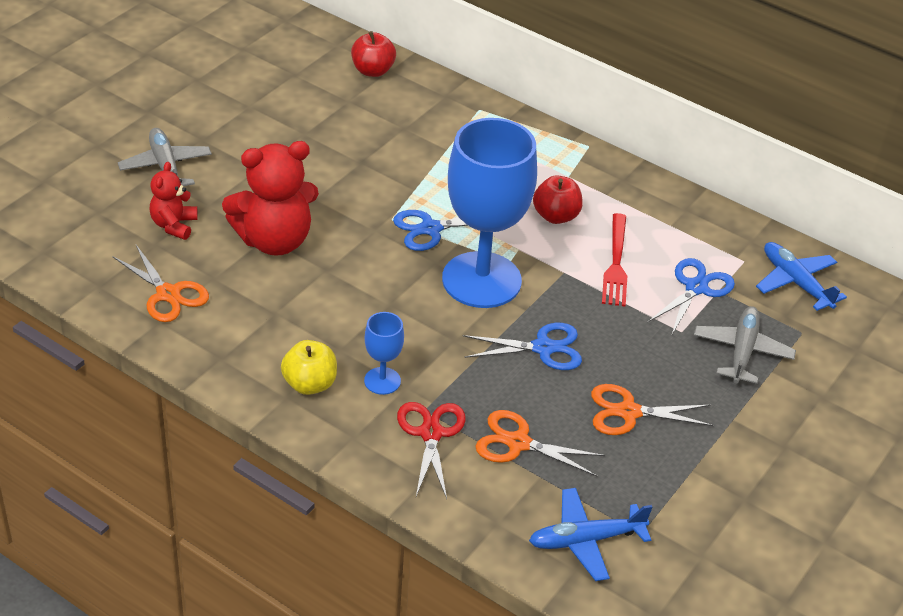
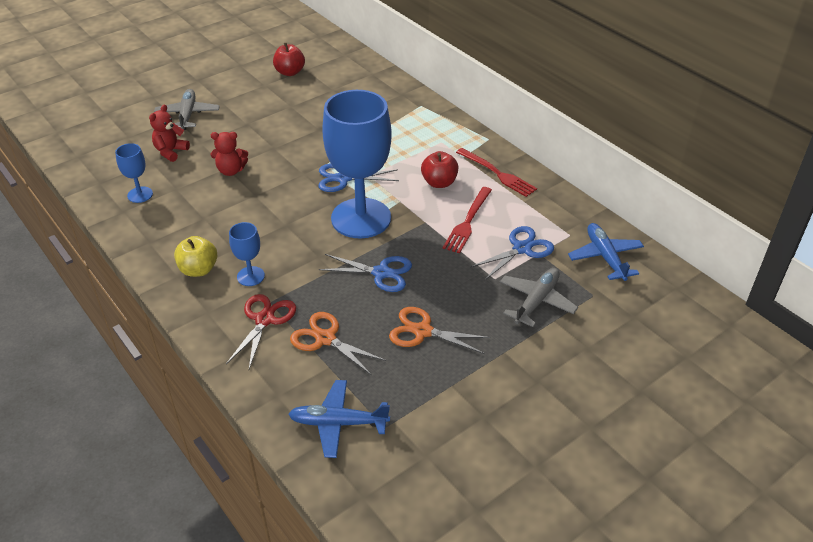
camera: 20 degrees right, 0 degrees up
(168, 294) = (140, 195): orange scissors -> blue goblet
(274, 240) = (231, 171): red teddy bear -> red teddy bear, size x0.54
(372, 71) = (359, 73): red apple -> red apple (290, 72)
(623, 193) = (498, 174): none -> red fork

